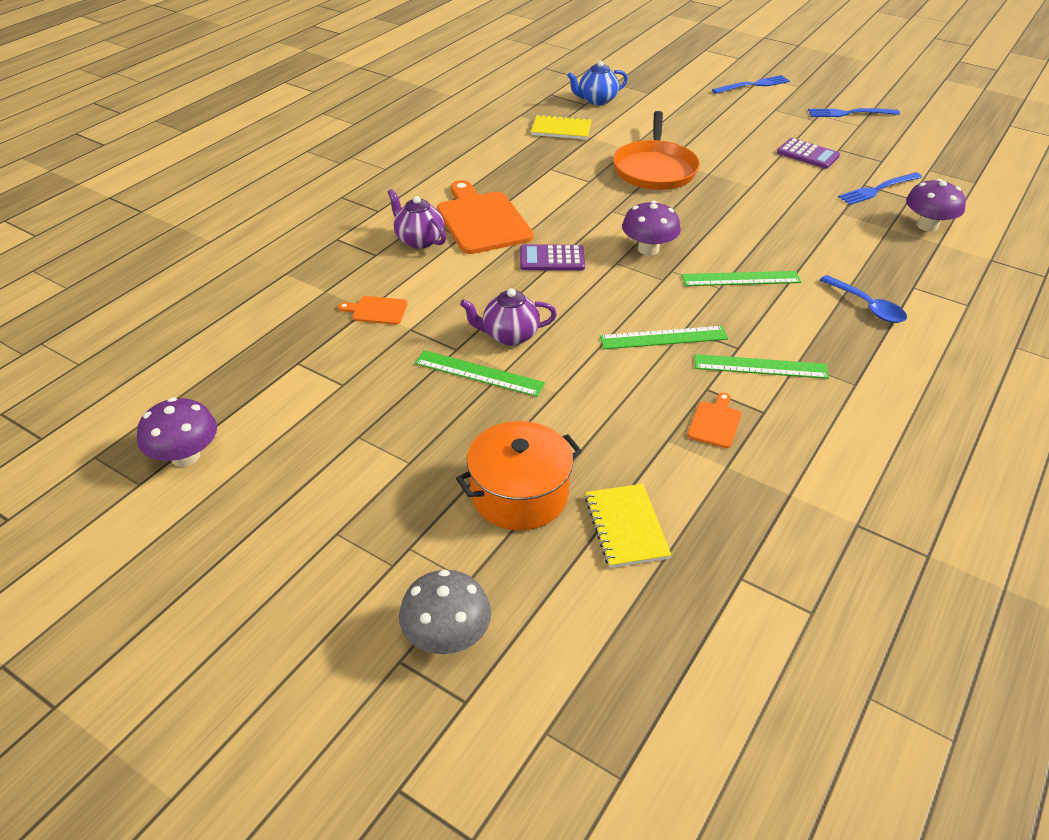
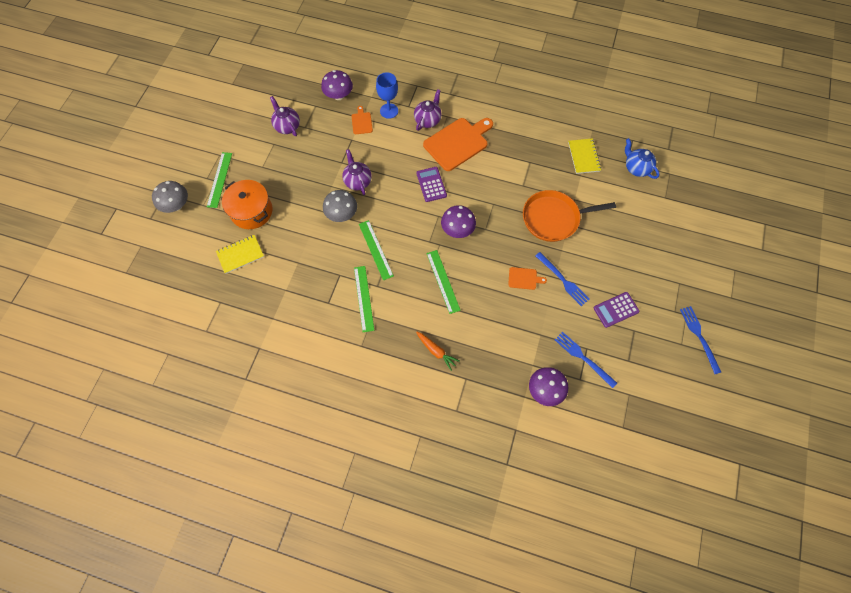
camera: 75 degrees right, 25 degrees up
(185, 456) = (249, 91): purple mushroom -> purple mushroom (339, 95)
(325, 409) = (287, 126): none -> purple teapot
(372, 276) = (389, 111): none -> blue goblet
(479, 373) = (326, 176): green ruler -> green ruler (219, 179)
(574, 366) = (342, 214): none -> grey mushroom
(715, 422) = (315, 281): orange cutting board -> orange cutting board (524, 278)
(753, 85) = (715, 265): blue fork -> blue fork (563, 280)
(807, 154) = (616, 309): purple calculator -> purple calculator turned 45 degrees clockwise
(867, 306) = (436, 351): blue spoon -> orange carrot

